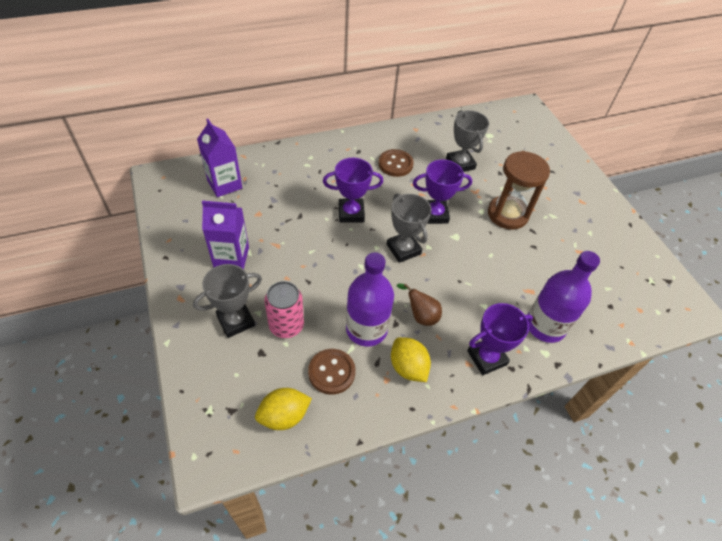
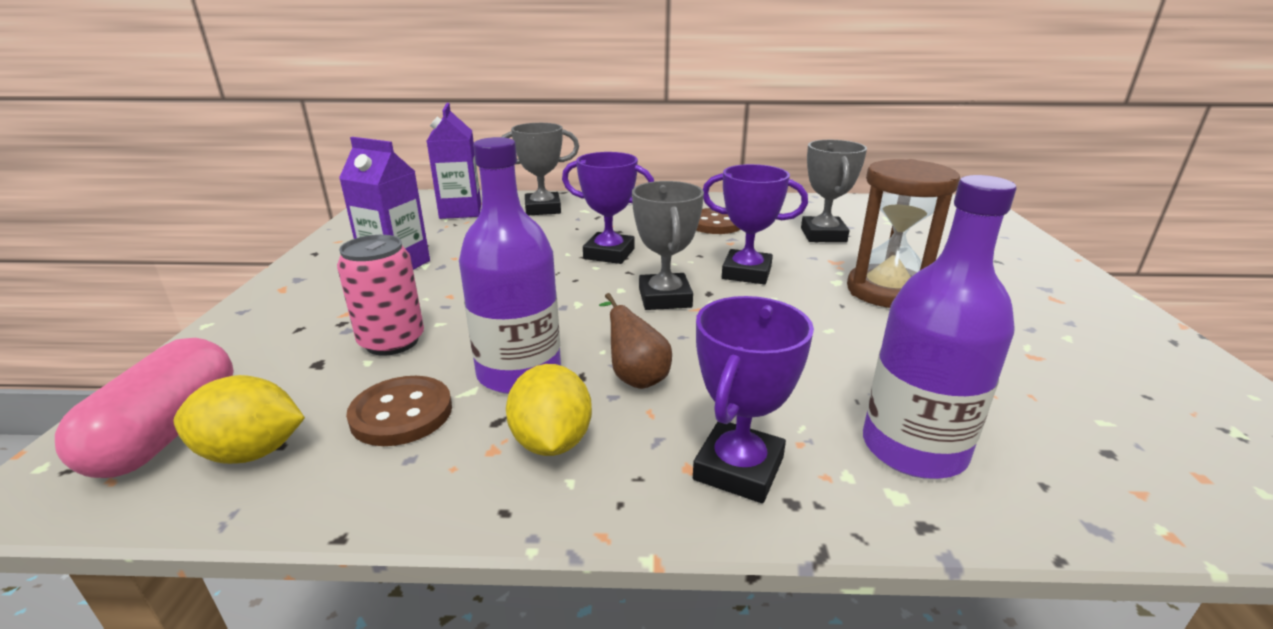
camera: 25 degrees right, 25 degrees down
(232, 419) = (168, 432): none -> pink capsule
(236, 321) = (325, 322): grey trophy -> grey trophy (543, 209)
(487, 358) = (738, 468): purple trophy -> purple trophy turned 60 degrees counterclockwise

